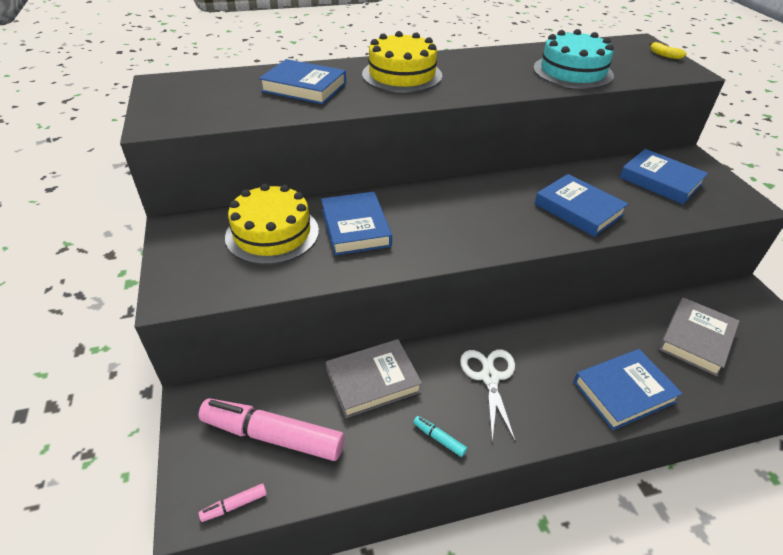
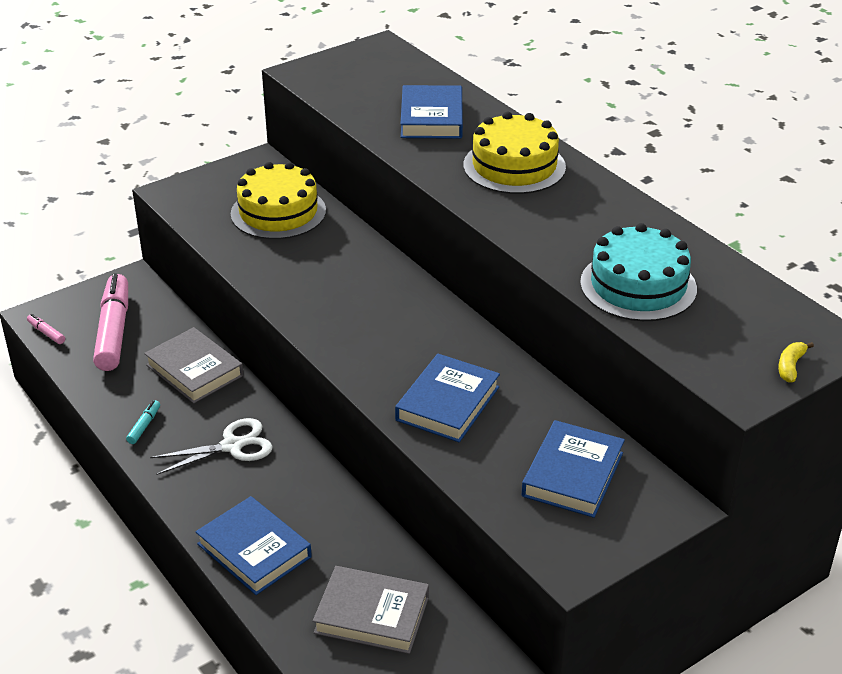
camera: 70 degrees right, 5 degrees down
(355, 227) = (315, 255): blue book -> none

